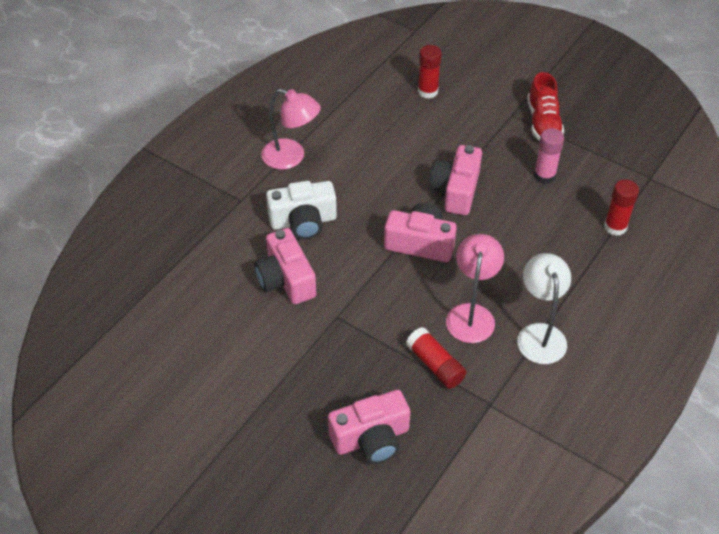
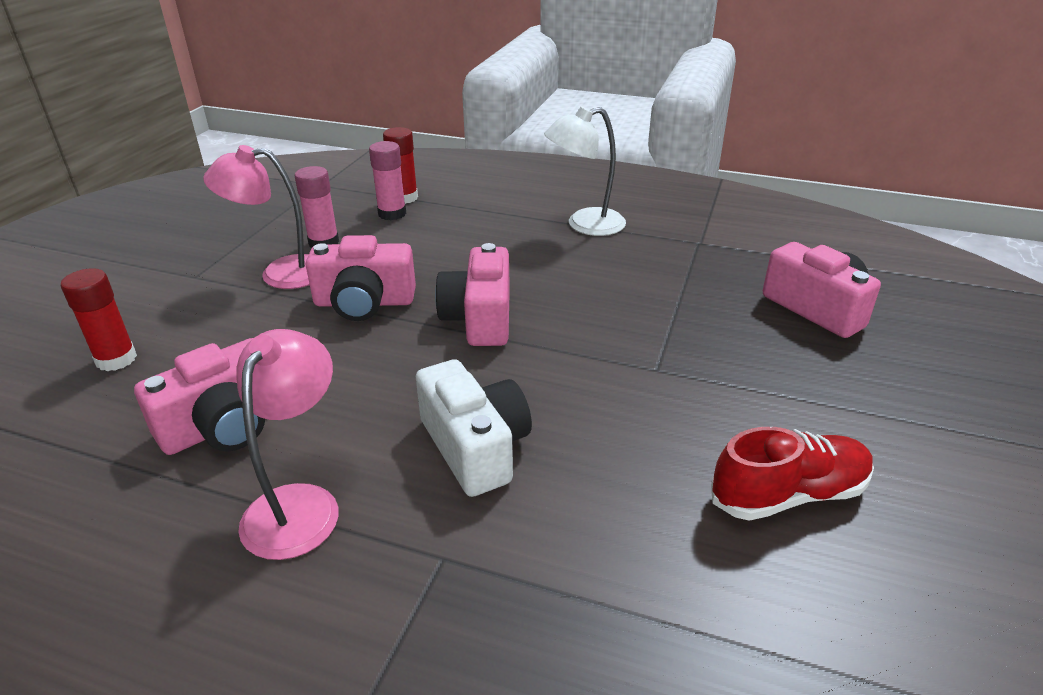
camera: 105 degrees left, 15 degrees down
(286, 279) = (617, 438): pink camera -> pink camera (225, 425)
(435, 365) = (676, 280): red glue stick -> none
(471, 314) = (582, 266): pink lamp -> pink lamp (280, 273)
(543, 123) = (216, 252): red shoe -> red shoe (788, 494)
(585, 216) = (392, 214): none -> pink glue stick

